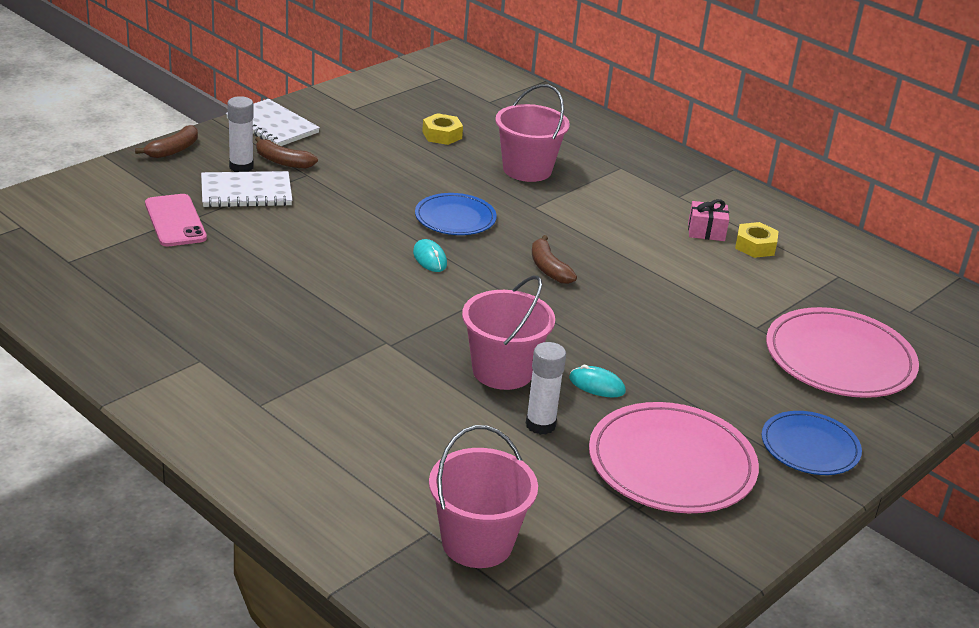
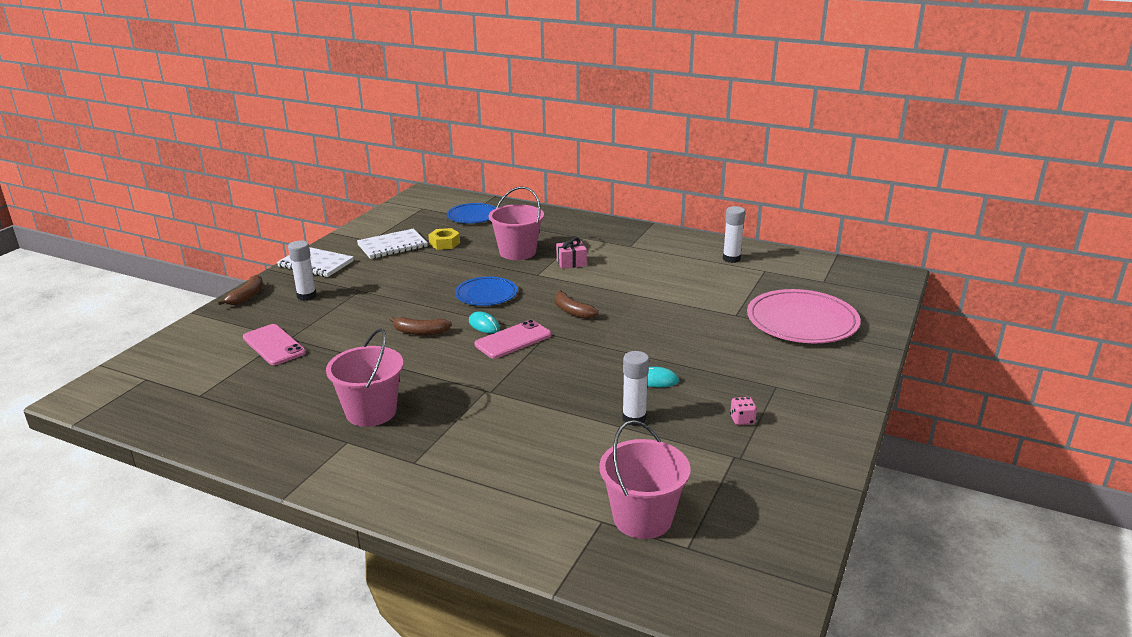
camera: 15 degrees left, 5 degrees down
(246, 192) = (320, 312): white notebook -> white notebook (392, 246)
(282, 161) = (336, 286): brown banana -> brown banana (420, 332)
(454, 287) = (513, 340): none -> pink phone
(502, 371) = (583, 388): pink bucket -> pink bucket (371, 412)
(671, 464) = (742, 420): pink plate -> pink dice
(706, 232) = (662, 263): pink gift -> pink gift (571, 263)
(755, 246) = (700, 265): yellow nut -> none
(804, 248) = (731, 259): none -> white glue stick
(810, 447) = (824, 383): blue plate -> blue plate (473, 216)

